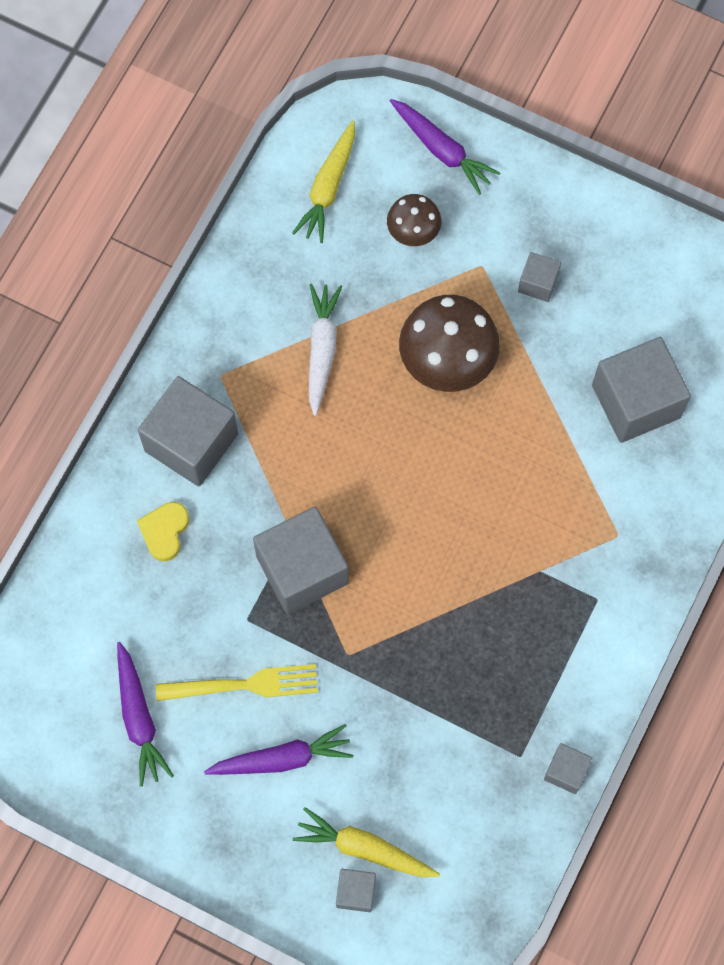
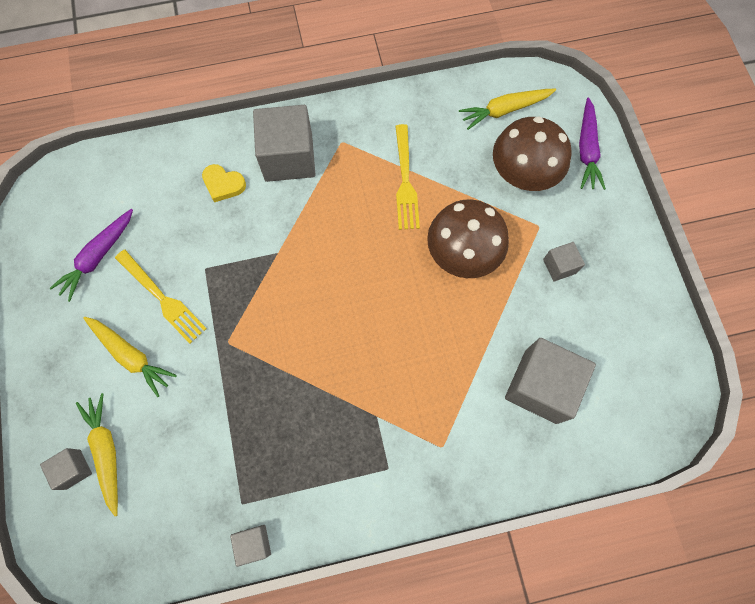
camera: 50 degrees right, 0 degrees up
(164, 531) = (223, 184): yellow heart -> yellow heart turned 135 degrees counterclockwise
(282, 758) = (131, 356): purple carrot -> yellow carrot
(302, 569) = (260, 274): grey cube -> none
(322, 349) = (405, 181): white carrot -> yellow fork
(413, 231) = (523, 173): brown mushroom -> brown mushroom, size x1.79

